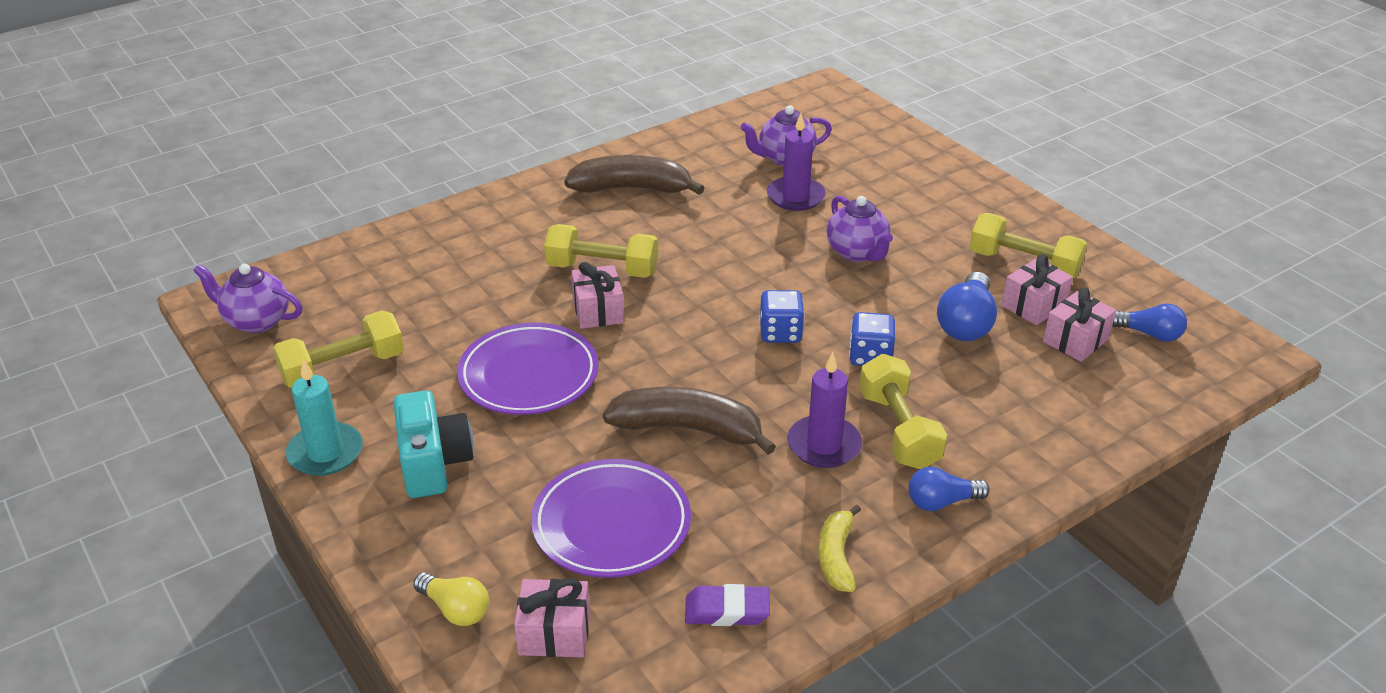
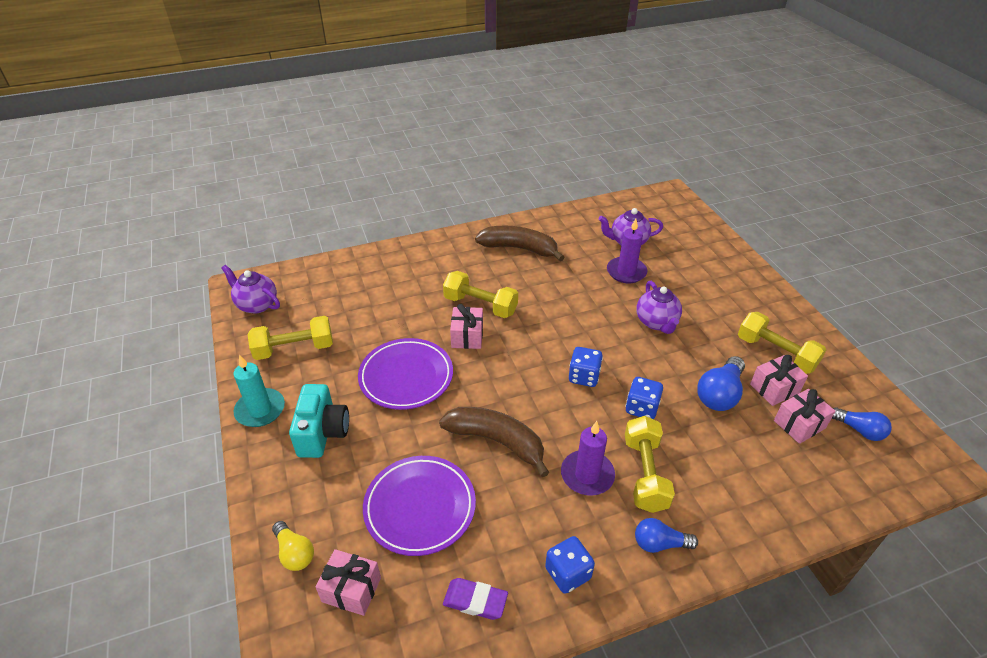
camera: 15 degrees right, 5 degrees up
(836, 557) = (568, 573): yellow banana -> blue dice

